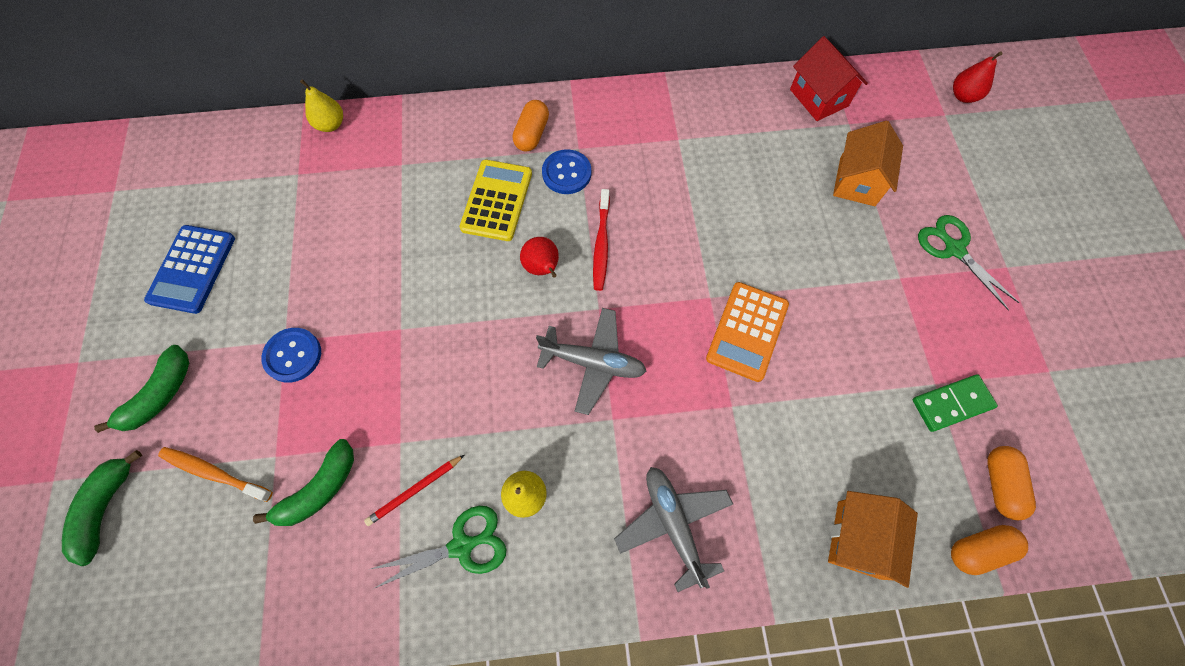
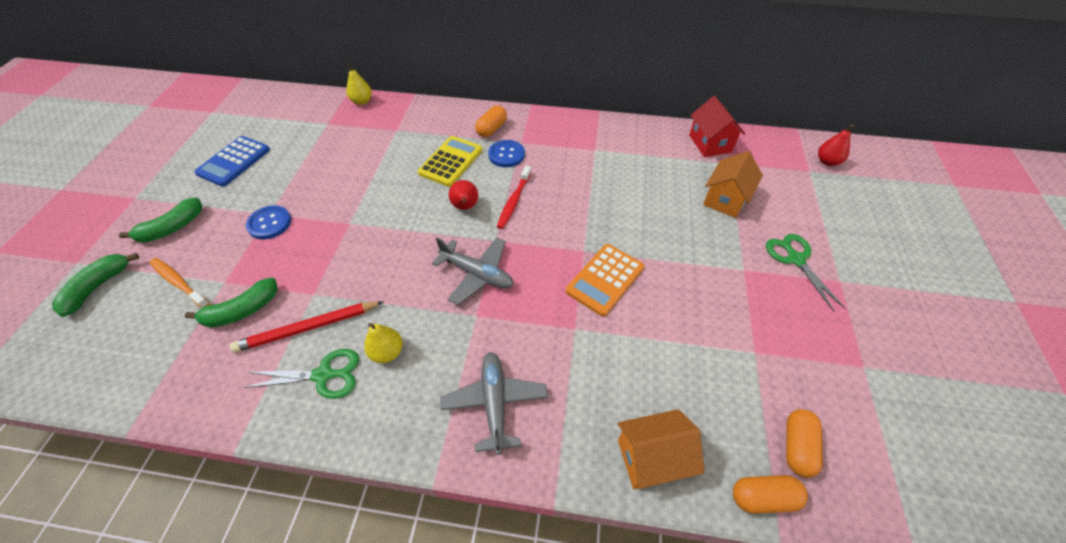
camera: 15 degrees right, 15 degrees down
(415, 490) = (308, 328): red pencil -> red pencil, size x1.64
(858, 539) = (651, 457): orange house -> orange house turned 45 degrees clockwise
(952, 404) = (766, 371): green domino -> none

